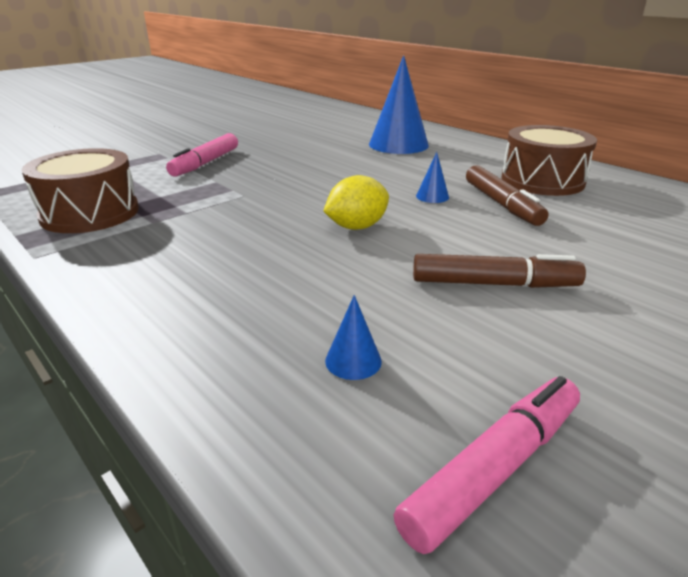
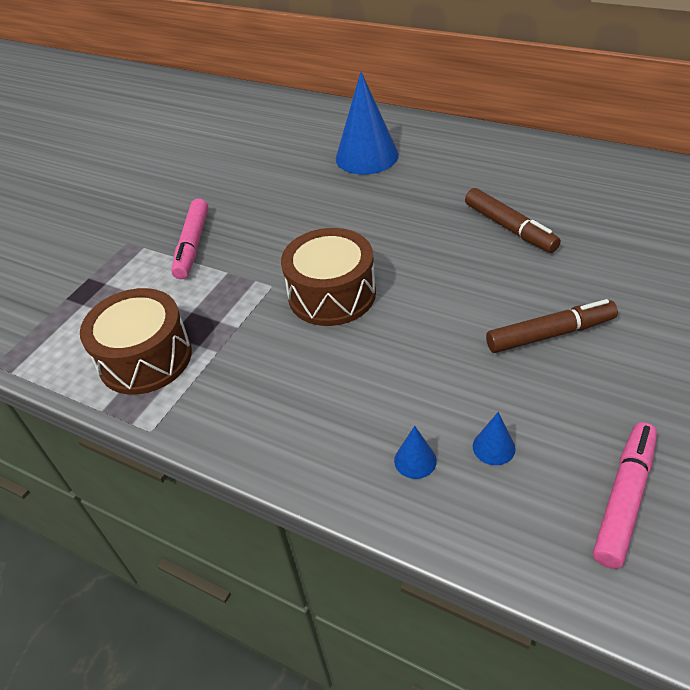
camera: 15 degrees left, 15 degrees up
(357, 227) = (405, 299): yellow lemon -> none
(432, 196) = (445, 234): blue cone -> blue cone (415, 460)
(542, 180) = (528, 181): brown drum -> brown drum (332, 294)

